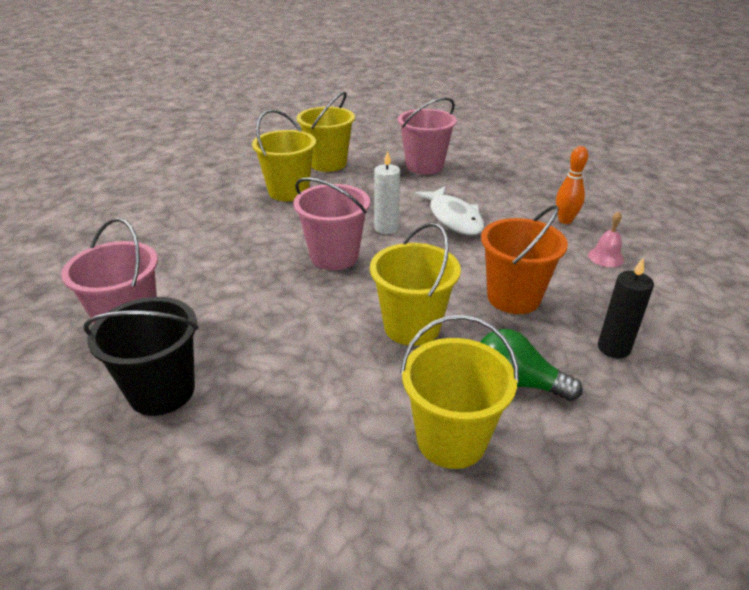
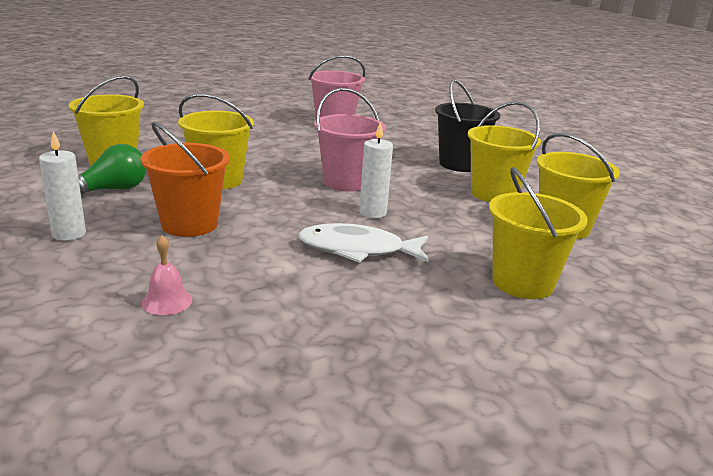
camera: 115 degrees right, 10 degrees down
(162, 391) = (263, 122): black bucket -> black bucket (460, 164)
(424, 166) = (522, 282): pink bucket -> yellow bucket
(565, 220) = (272, 318): orange bowling pin -> none
(613, 348) = (69, 234): black candle -> white candle

